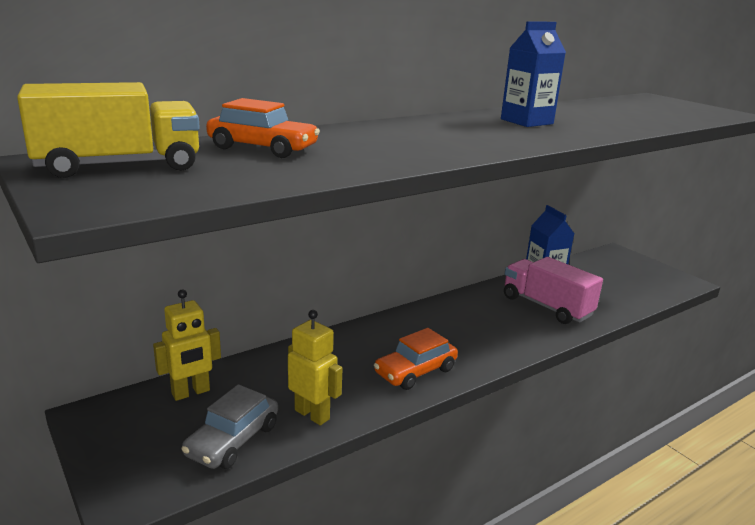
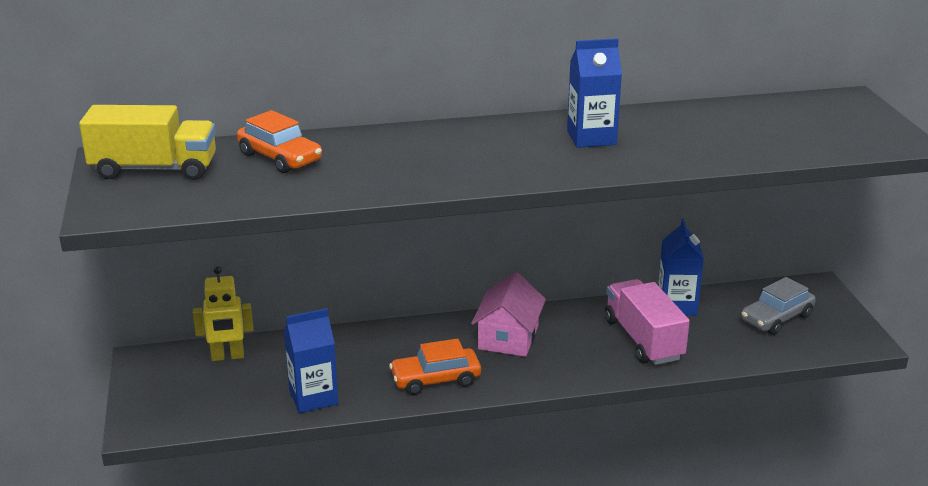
camera: 25 degrees right, 5 degrees up
(233, 440) = (236, 403): grey car -> grey car (776, 318)
(312, 414) = (313, 397): yellow robot -> blue carton
(444, 324) = (508, 337): none -> pink house

